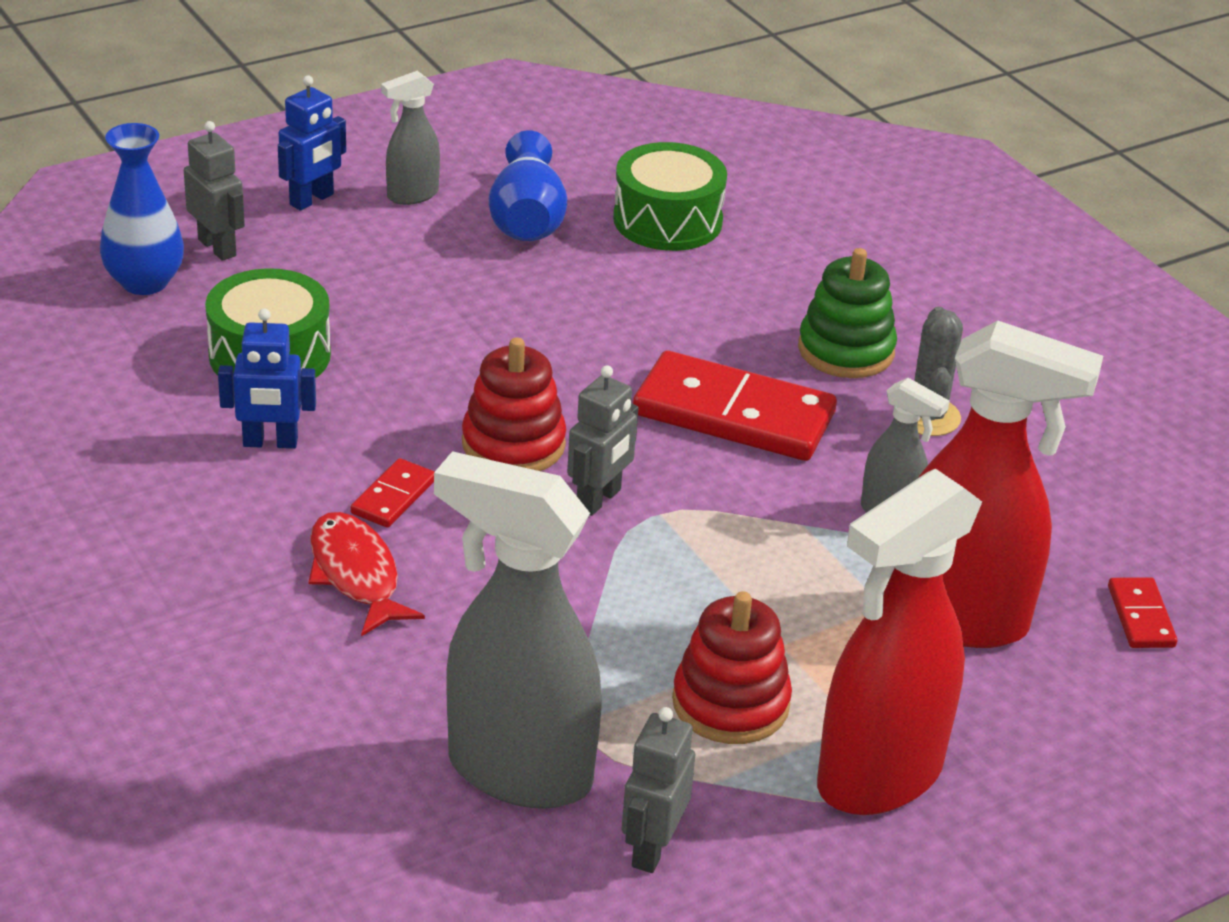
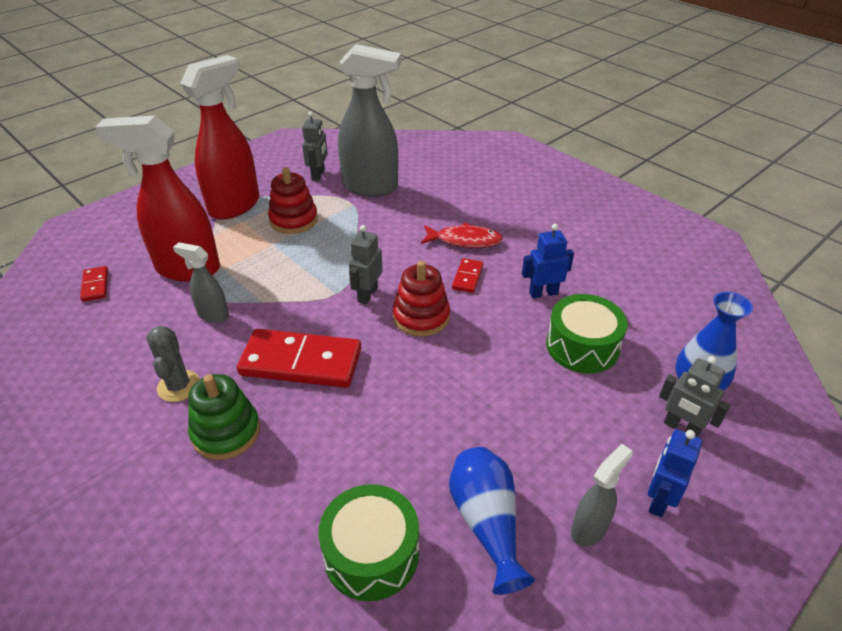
camera: 170 degrees right, 5 degrees up
(356, 574) = (464, 240): red fish -> red fish turned 45 degrees counterclockwise

